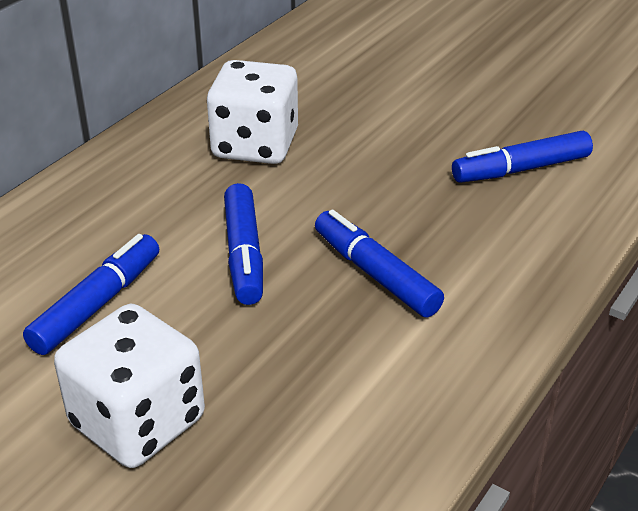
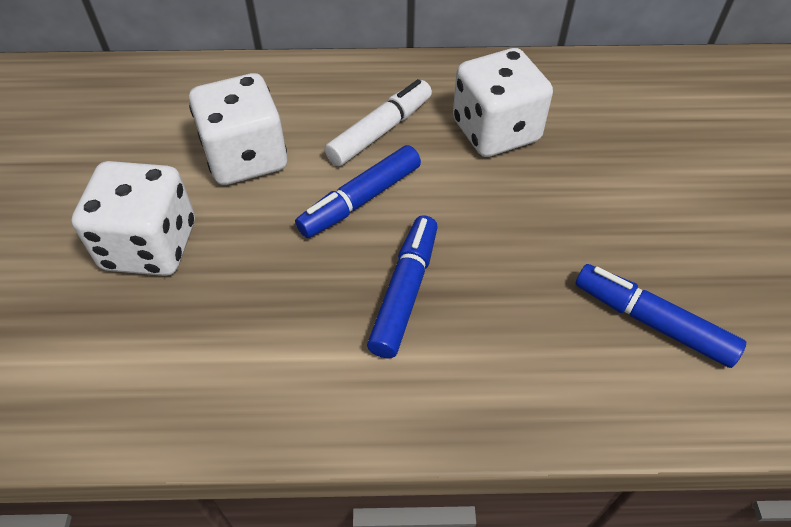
camera: 55 degrees right, 15 degrees up
(97, 304) = (246, 157): blue marker -> white dice
(173, 205) = (380, 131): none -> white marker

